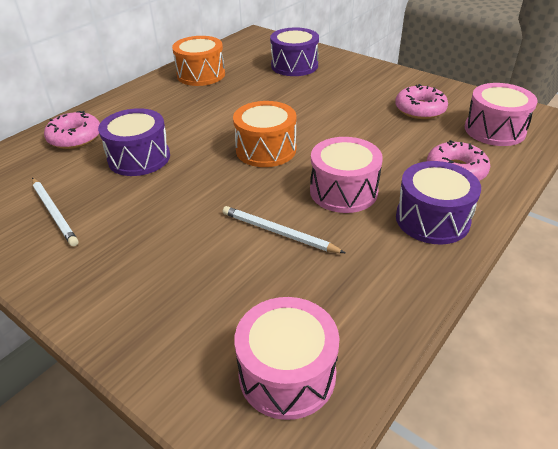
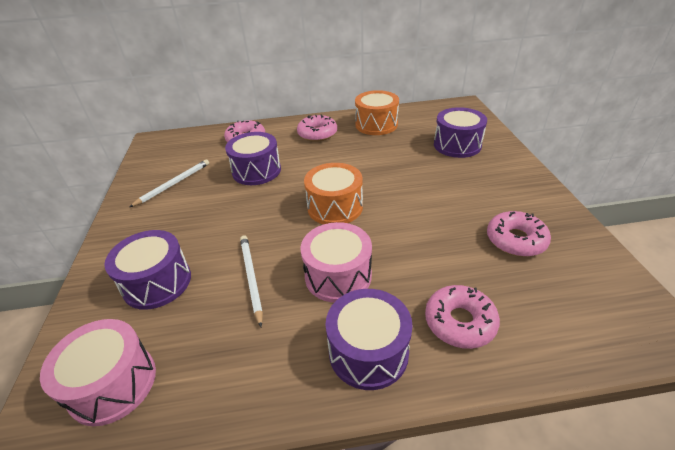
camera: 45 degrees right, 0 degrees up
(54, 213) = (173, 184): white pencil -> white pencil turned 150 degrees counterclockwise
(152, 103) = (317, 134): none -> pink donut
(194, 290) = (157, 282): none -> purple drum
(494, 130) = (570, 307): pink drum -> none

